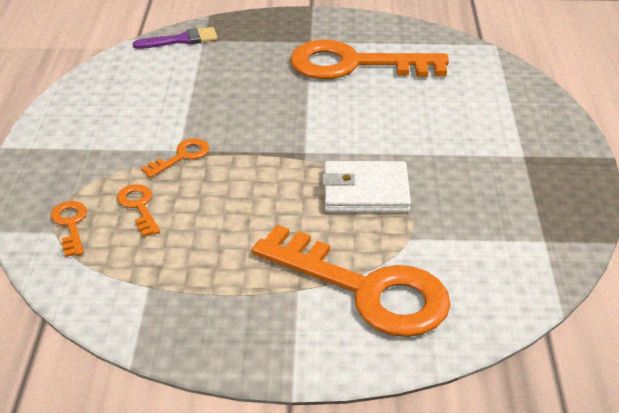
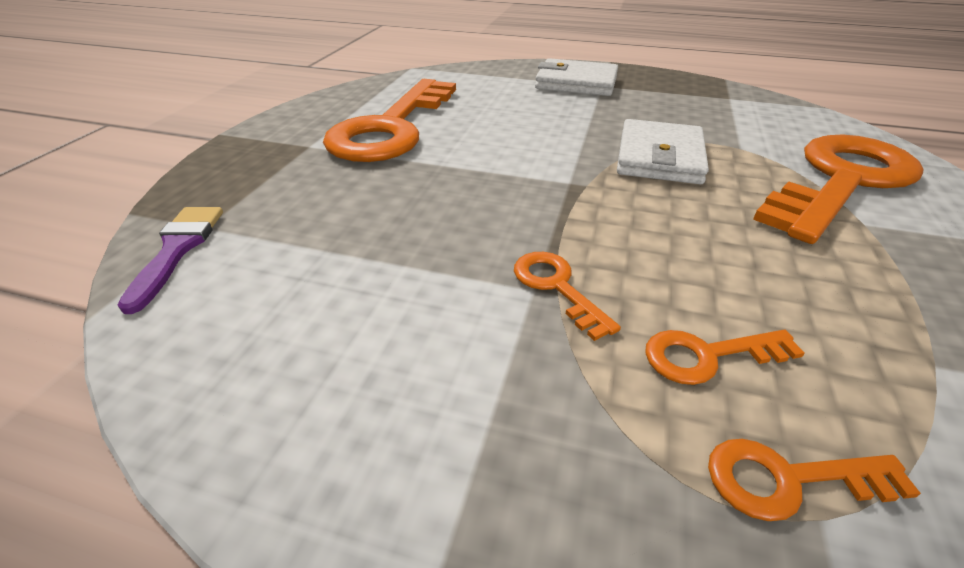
camera: 75 degrees left, 0 degrees up
(518, 139) = (576, 83): none -> white wallet

